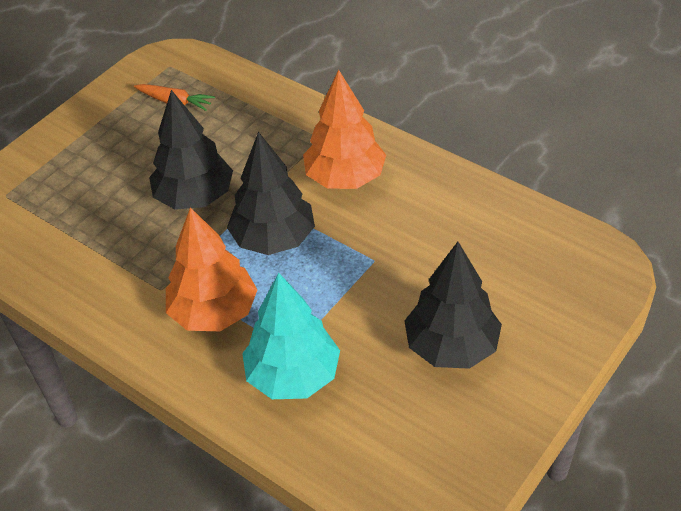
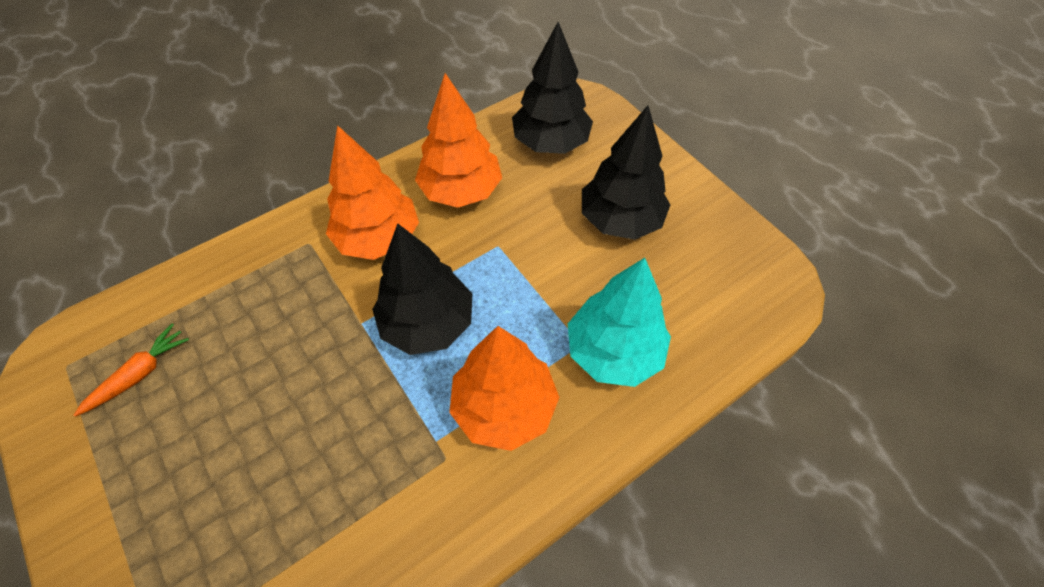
camera: 75 degrees left, 10 degrees up
(195, 197) = (319, 387): black tree -> black tree (550, 142)
(426, 214) = (461, 191): none -> orange tree

